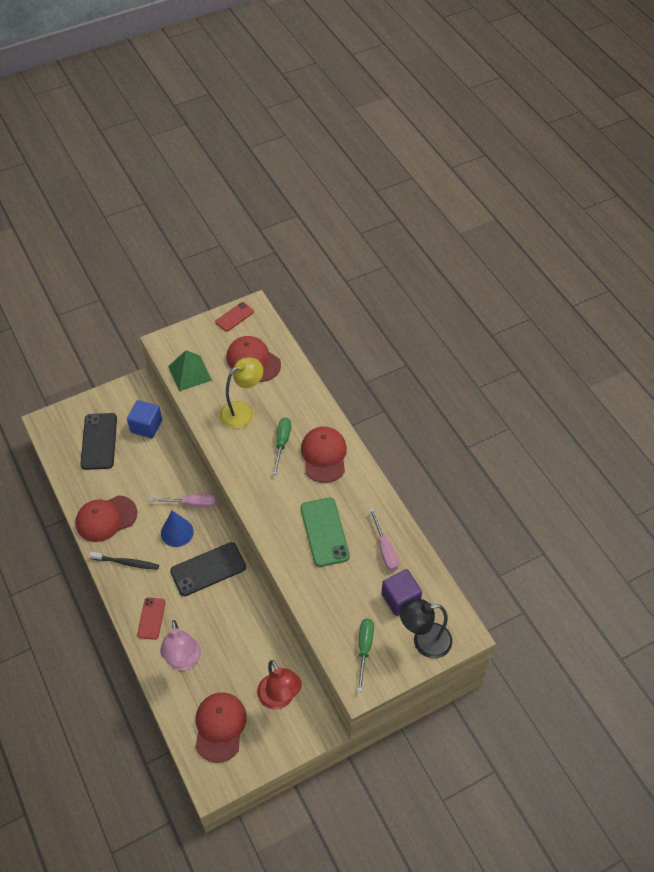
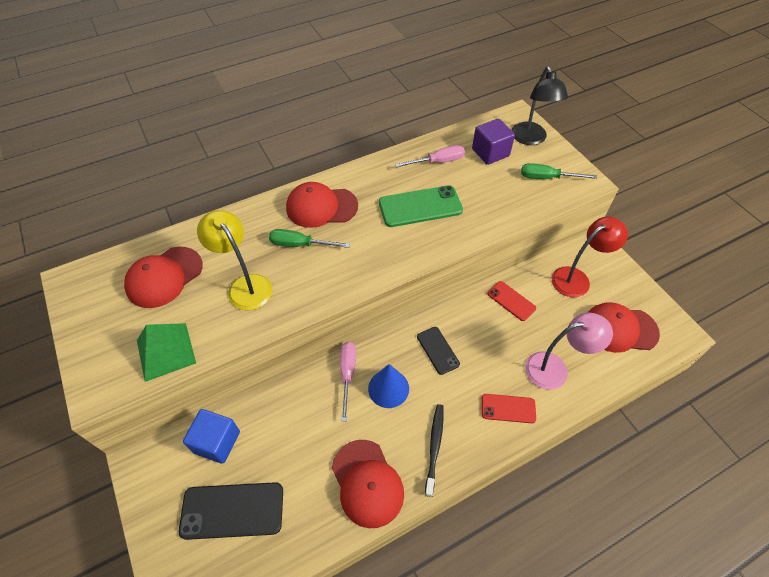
camera: 90 degrees left, 0 degrees up
(208, 569) = (438, 350): black phone -> black phone, size x0.60
(234, 317) = (78, 301): red phone -> red phone (511, 301)

